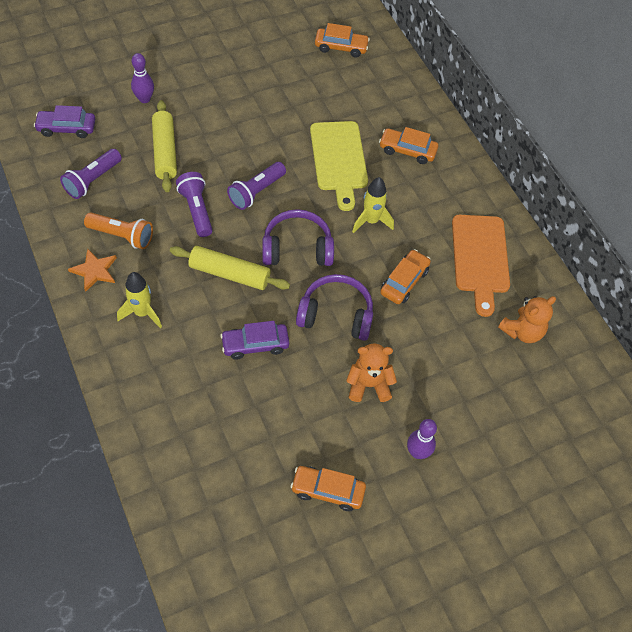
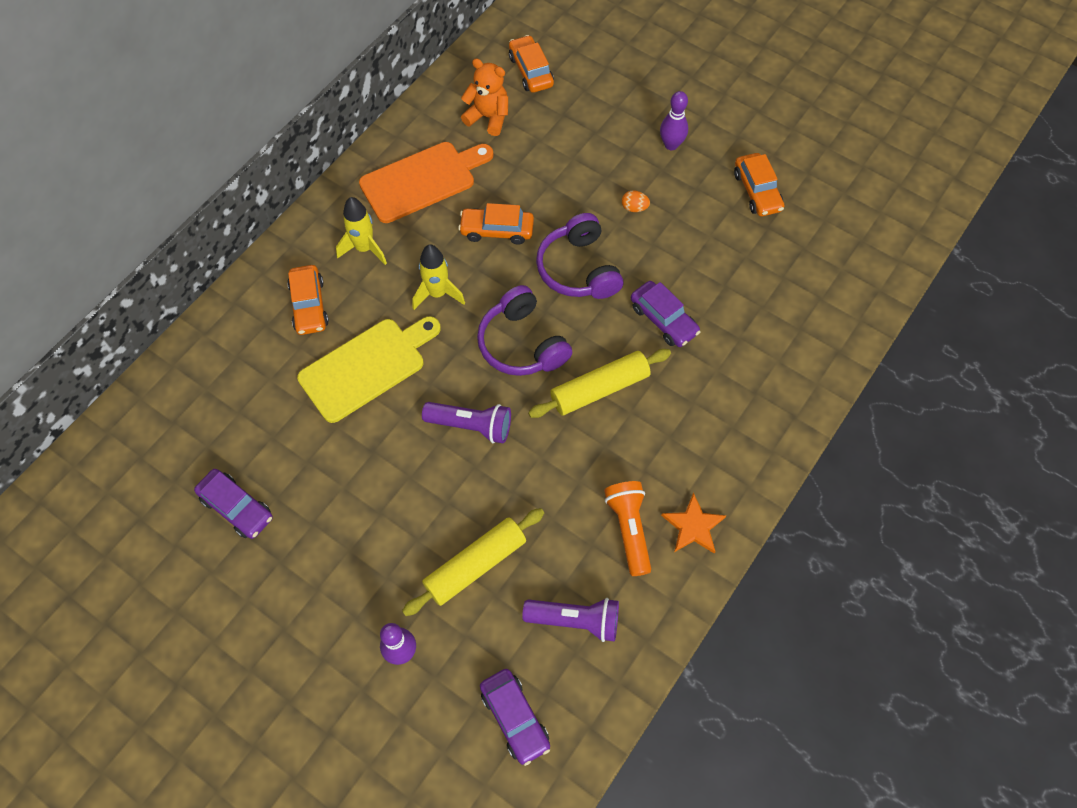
camera: 115 degrees left, 5 degrees up
(142, 313) = (706, 443): yellow rocket -> yellow rocket (364, 248)
(196, 210) = (539, 473): purple flashlight -> none
(229, 274) = (599, 389): yellow rolling pin -> yellow rolling pin turned 75 degrees clockwise
(287, 67) = (237, 507): none -> purple car
(341, 47) = (162, 462): orange car -> orange car (531, 71)
(368, 385) = (634, 208): orange teddy bear -> orange egg

